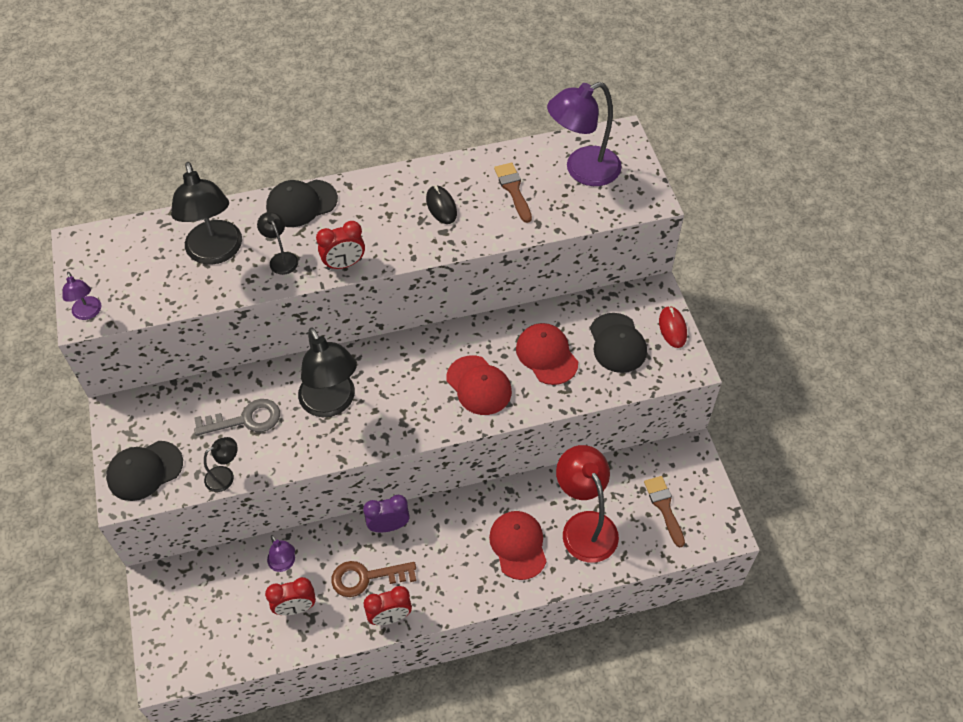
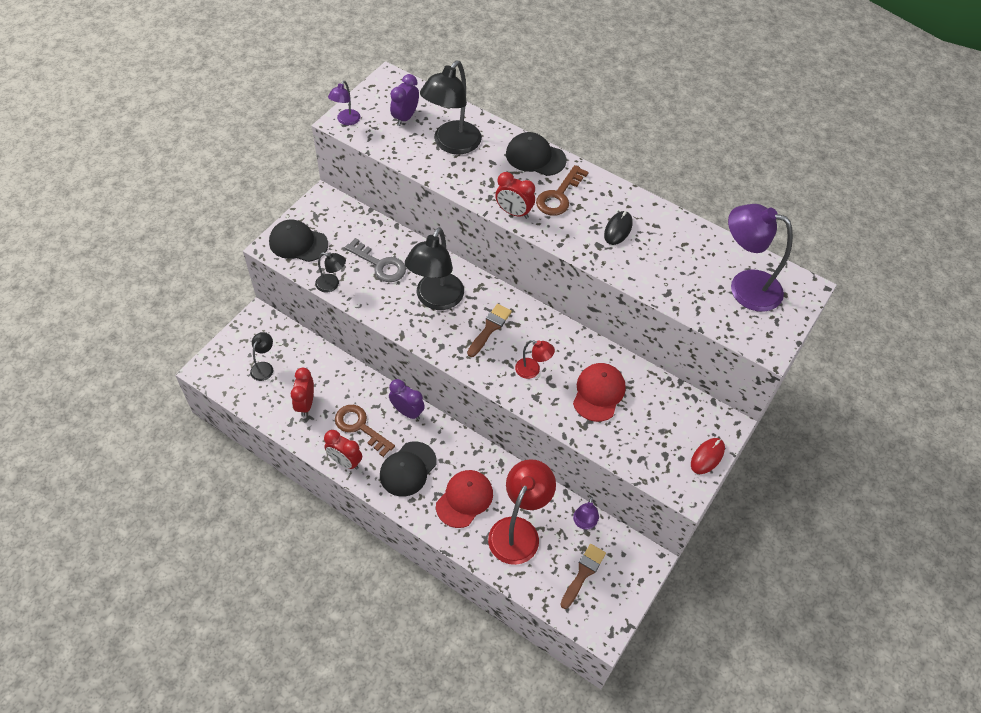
camera: 45 degrees right, 0 degrees up
(141, 264) = (405, 117): none -> purple clock
(281, 259) = (482, 178): black lamp -> black lamp (264, 367)
(284, 564) = (329, 375): purple lamp -> purple lamp (584, 523)
(295, 608) = (305, 404): red clock -> red clock turned 60 degrees clockwise
(362, 219) = (559, 195): none -> brown key
(479, 385) = (532, 370): red cap -> red lamp
(513, 189) = (679, 258): brown brush -> brown brush (490, 328)
(617, 343) = (655, 430): black cap -> black cap (408, 469)

